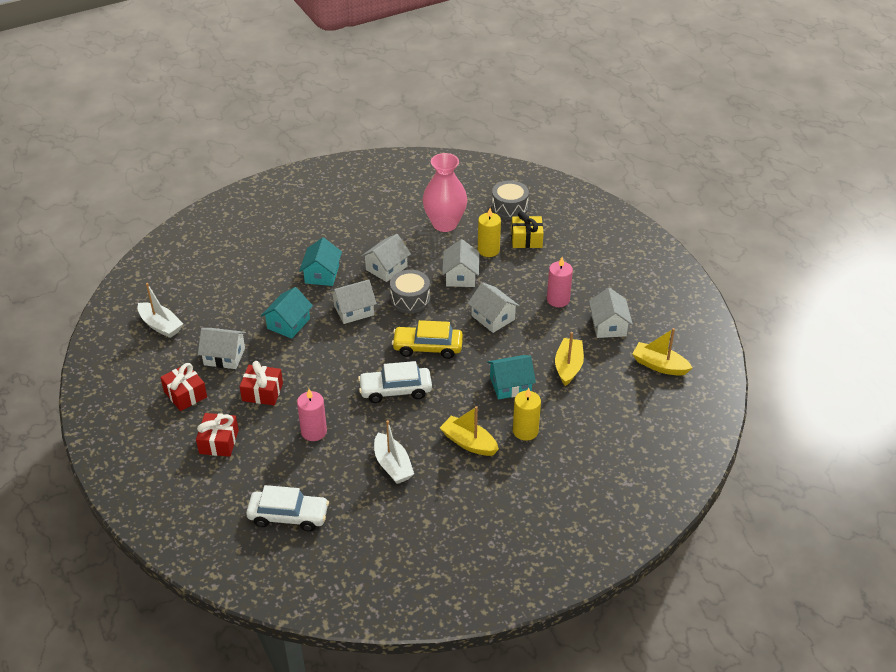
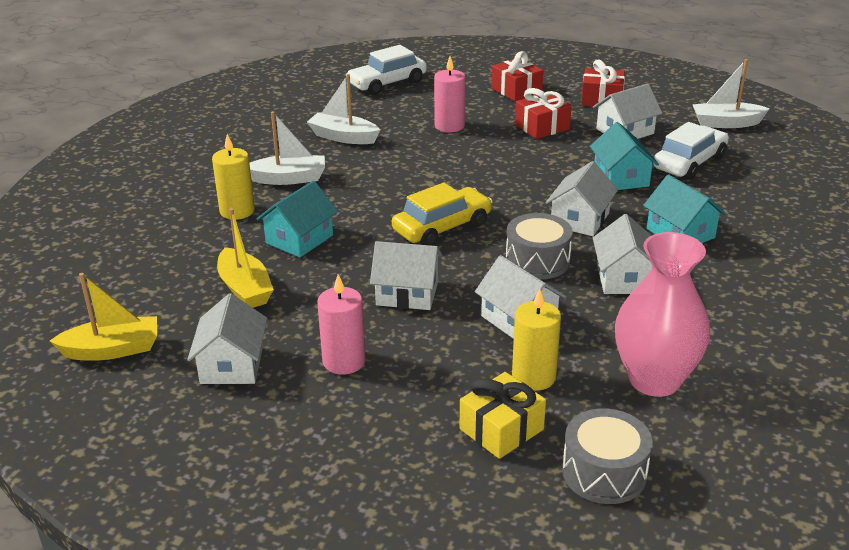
camera: 140 degrees right, 10 degrees down
(395, 390) = (420, 181): white car -> white car (689, 163)
(469, 443) = (289, 179): yellow boat -> white boat
(608, 325) = (232, 364): white house -> white house turned 45 degrees clockwise

